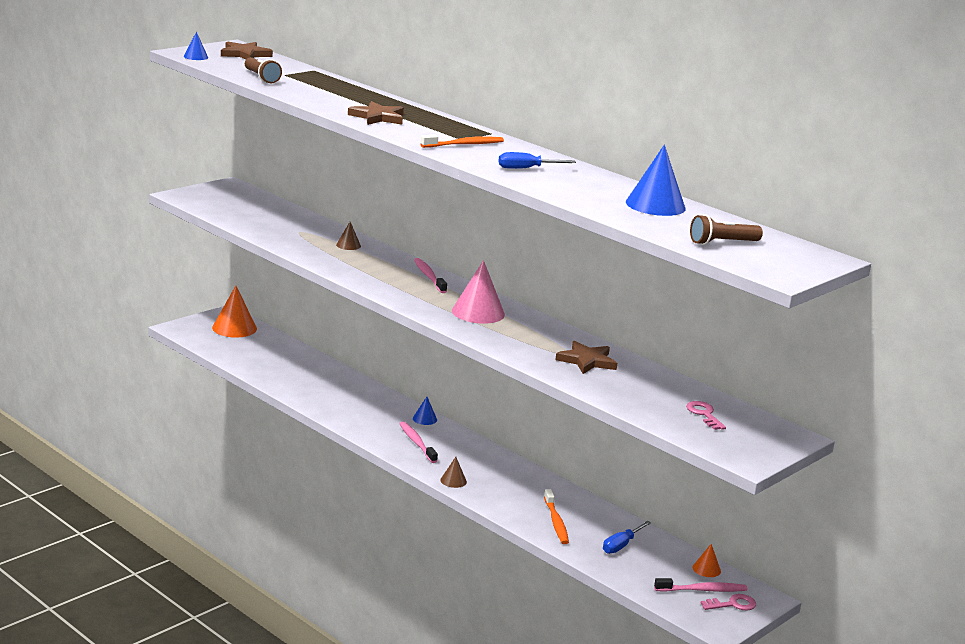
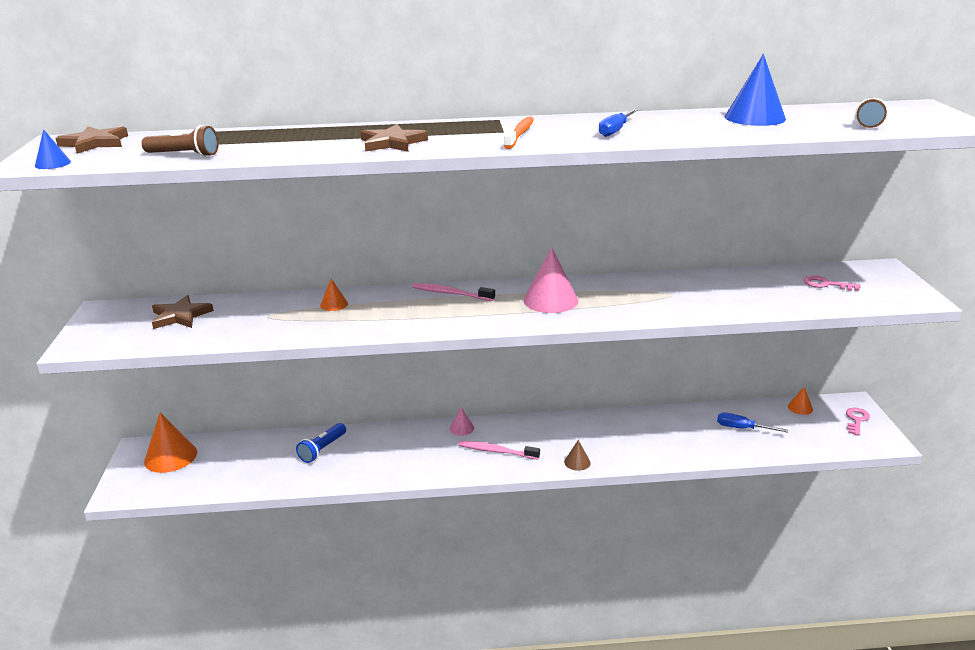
camera: 45 degrees left, 5 degrees up
(318, 376) = (322, 449): none -> blue flashlight
(348, 245) = (334, 304): brown cone -> orange cone
(424, 419) = (462, 428): blue cone -> pink cone
(556, 522) = (685, 442): orange toothbrush -> none
(587, 361) = (691, 291): brown star -> brown star (180, 316)
(621, 545) = (742, 428): blue screwdriver -> blue screwdriver turned 120 degrees clockwise
(702, 590) = (829, 423): pink toothbrush -> none

